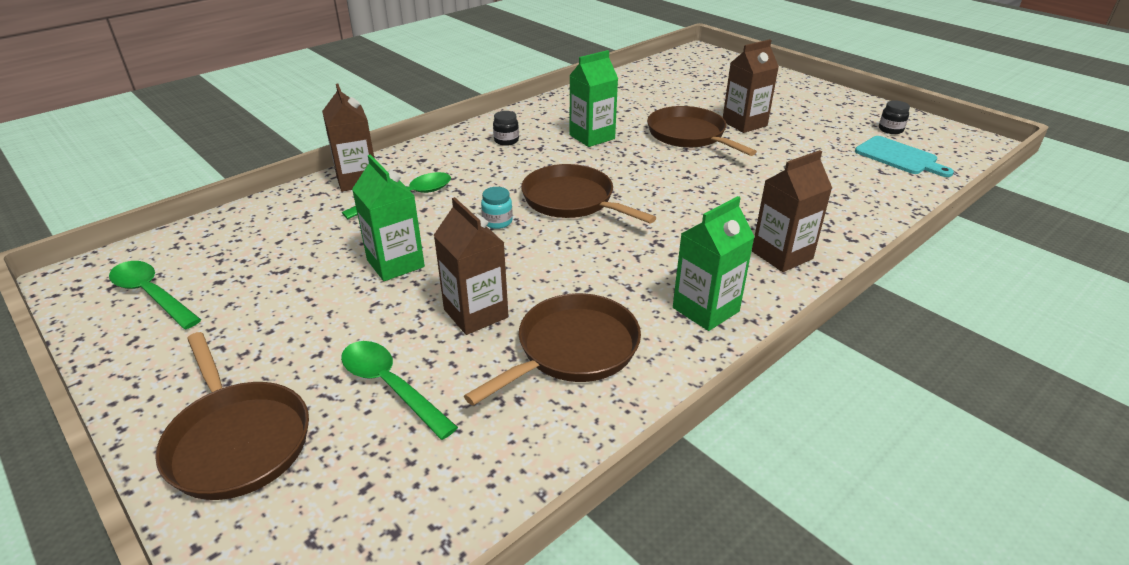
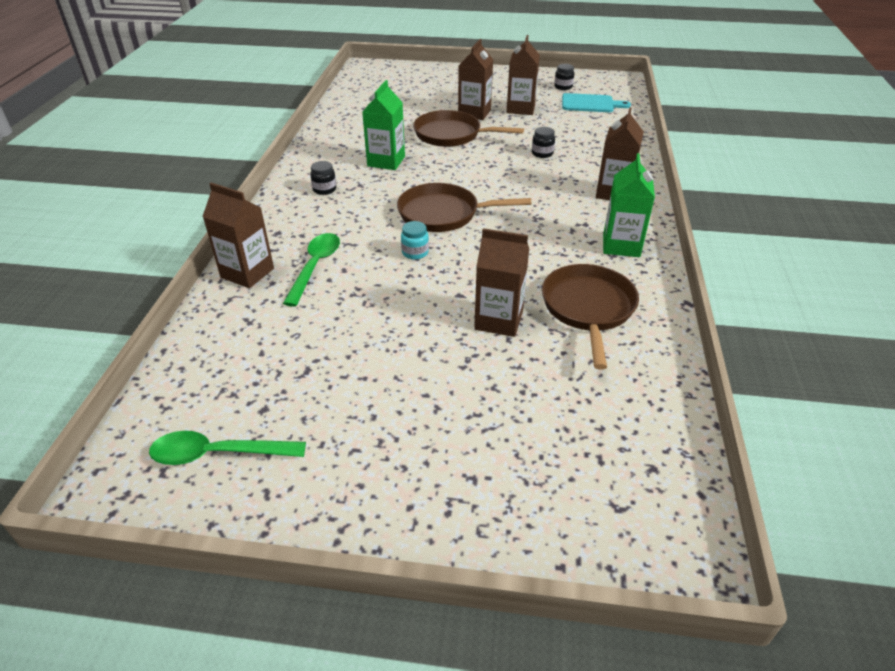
camera: 40 degrees left, 5 degrees up
(237, 440) = (478, 494): brown pan -> none
(391, 386) = (520, 396): green spoon -> none
(395, 263) = (389, 318): green carton -> none
(759, 185) = (542, 153): none -> black jar
(803, 135) = (520, 108): none -> brown carton

